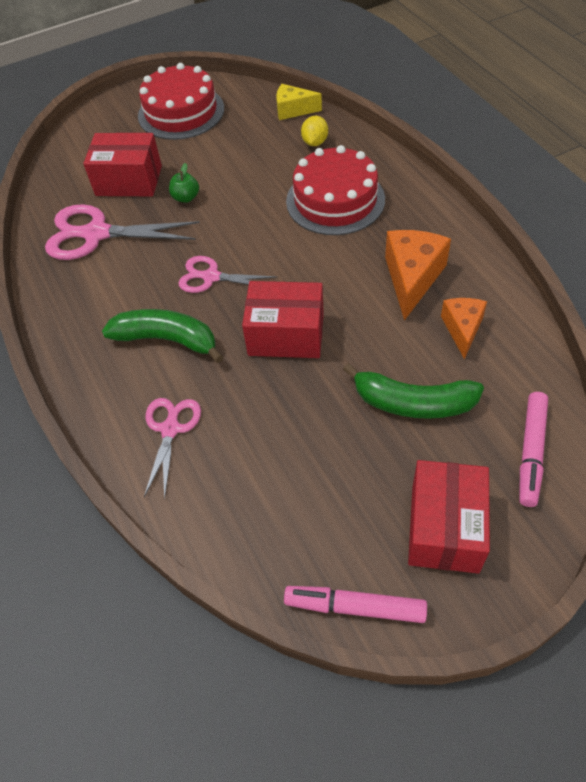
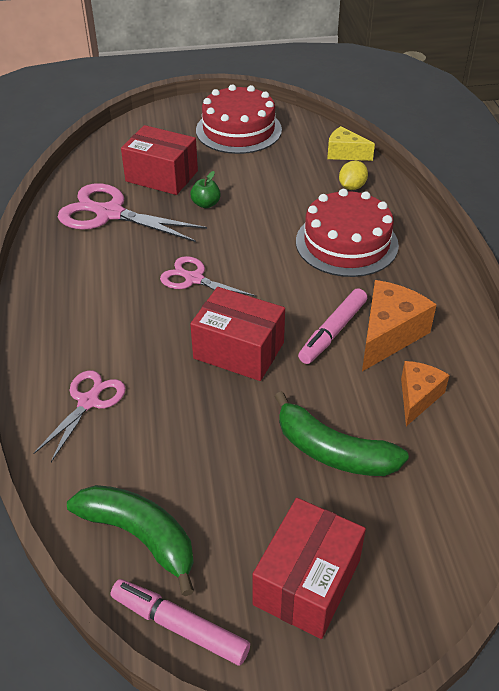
camera: 15 degrees right, 10 degrees down
(167, 339) = (126, 322): green banana -> green banana (140, 536)
(531, 452) = (434, 538): pink marker -> pink marker (333, 332)

